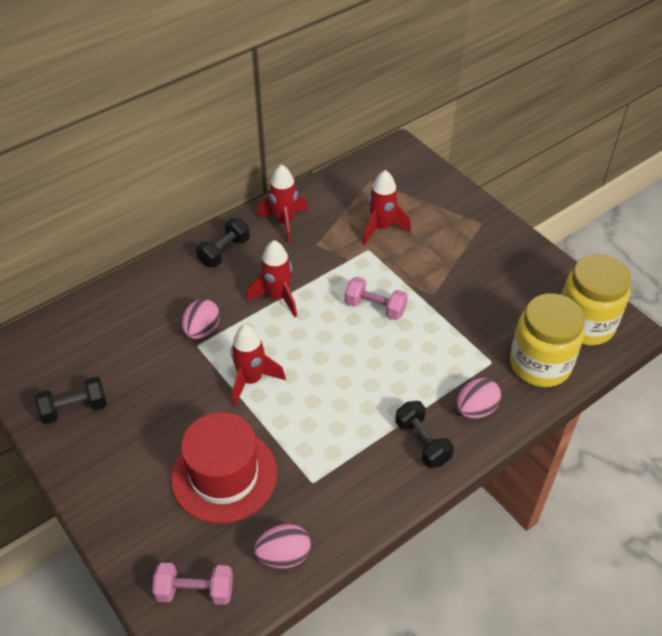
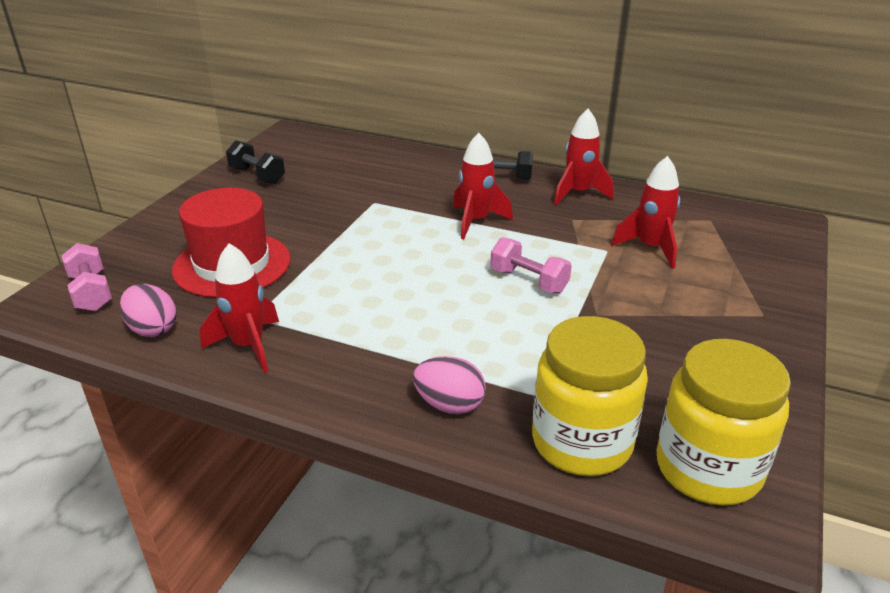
camera: 60 degrees right, 15 degrees down
(202, 330) = (394, 199): pink egg -> none
(251, 380) = (358, 241): red rocket -> red rocket (248, 346)
(375, 307) = (529, 281): pink dumbbell -> pink dumbbell turned 45 degrees counterclockwise
(422, 442) = (362, 376): black dumbbell -> none

